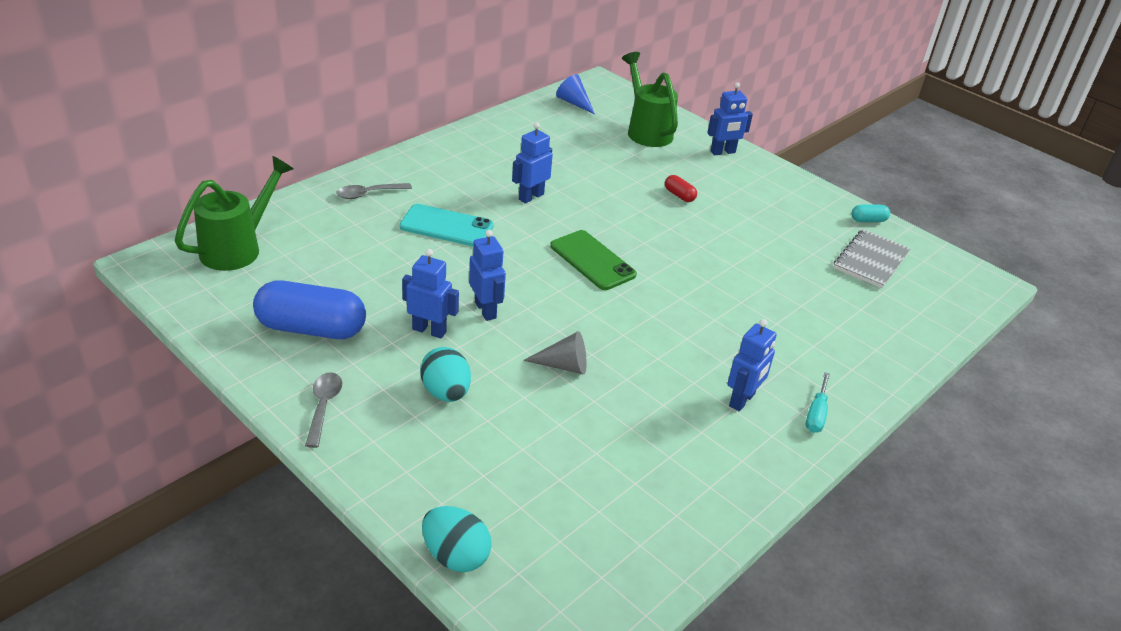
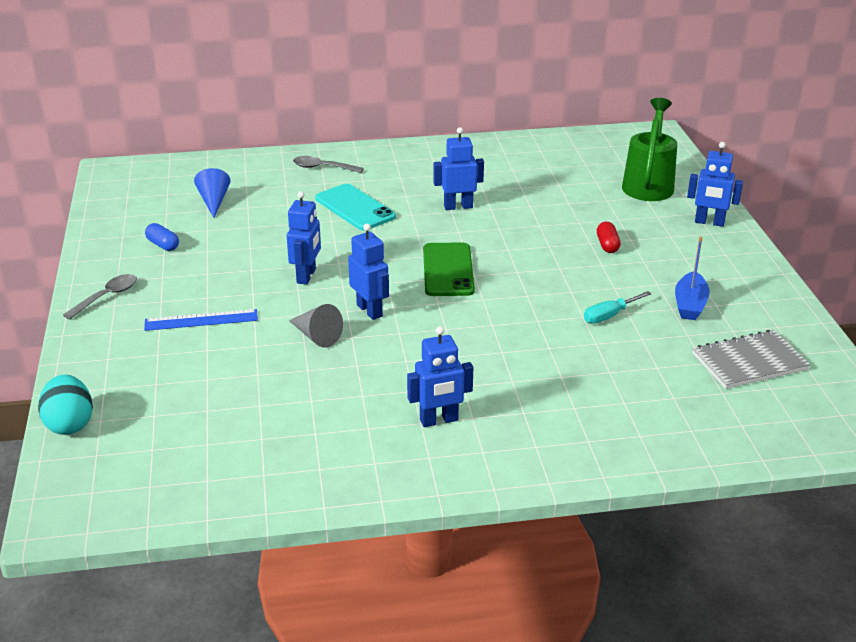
camera: 40 degrees right, 5 degrees down
(238, 248) = (181, 177): green watering can -> none
(311, 329) = (163, 245): blue capsule -> blue capsule, size x0.44
(429, 330) = (244, 275): blue robot -> blue robot (370, 310)
(446, 392) = (201, 320): turquoise egg -> blue ruler
(574, 103) = (603, 144): blue cone -> blue cone (214, 201)
(787, 227) = (690, 304): none -> blue boat
(816, 414) = (496, 460): turquoise screwdriver -> turquoise screwdriver (609, 316)
(868, 220) = (800, 327): turquoise capsule -> none

